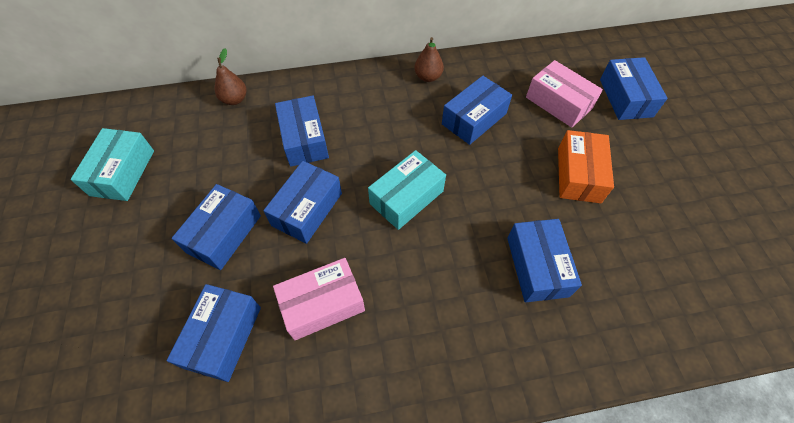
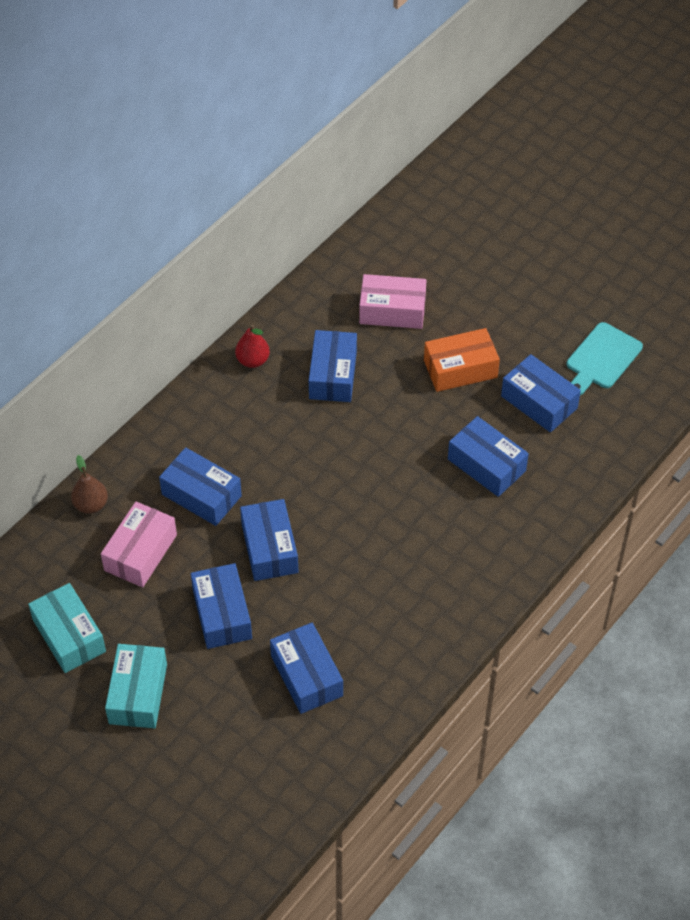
camera: 40 degrees left, 5 degrees down
(322, 304) = (356, 603): pink box -> pink box (140, 552)
(406, 197) = (341, 482): turquoise box -> turquoise box (138, 693)
(428, 77) = (253, 360): brown pear -> red pear
(578, 175) = (460, 369): orange box -> orange box turned 75 degrees counterclockwise
(625, 98) = (445, 268): blue box -> blue box (539, 402)
(720, 246) = (602, 359): none -> turquoise cutting board

